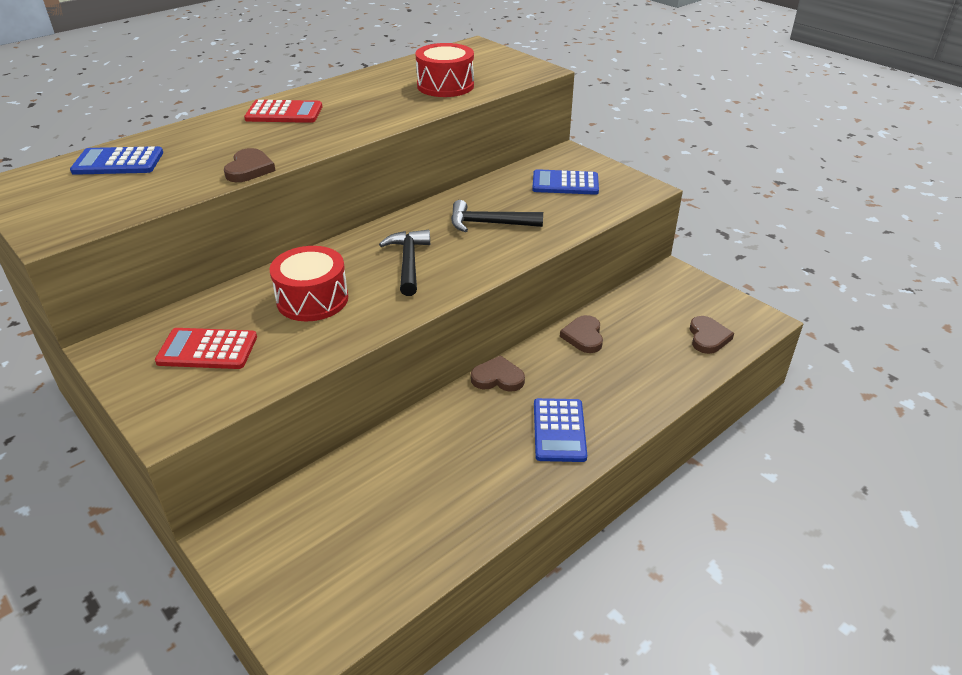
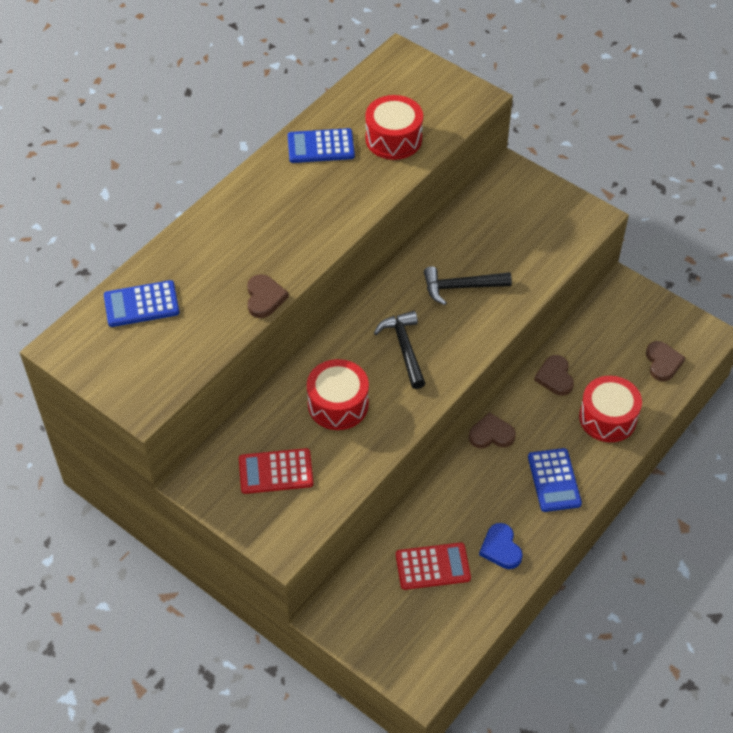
camera: 10 degrees left, 15 degrees up
(284, 113) = (255, 207): red calculator -> red calculator (432, 566)
(474, 493) = (501, 548): none -> blue heart
(565, 183) = (517, 220): blue calculator -> blue calculator (321, 147)
(636, 379) = (607, 418): none -> red drum

